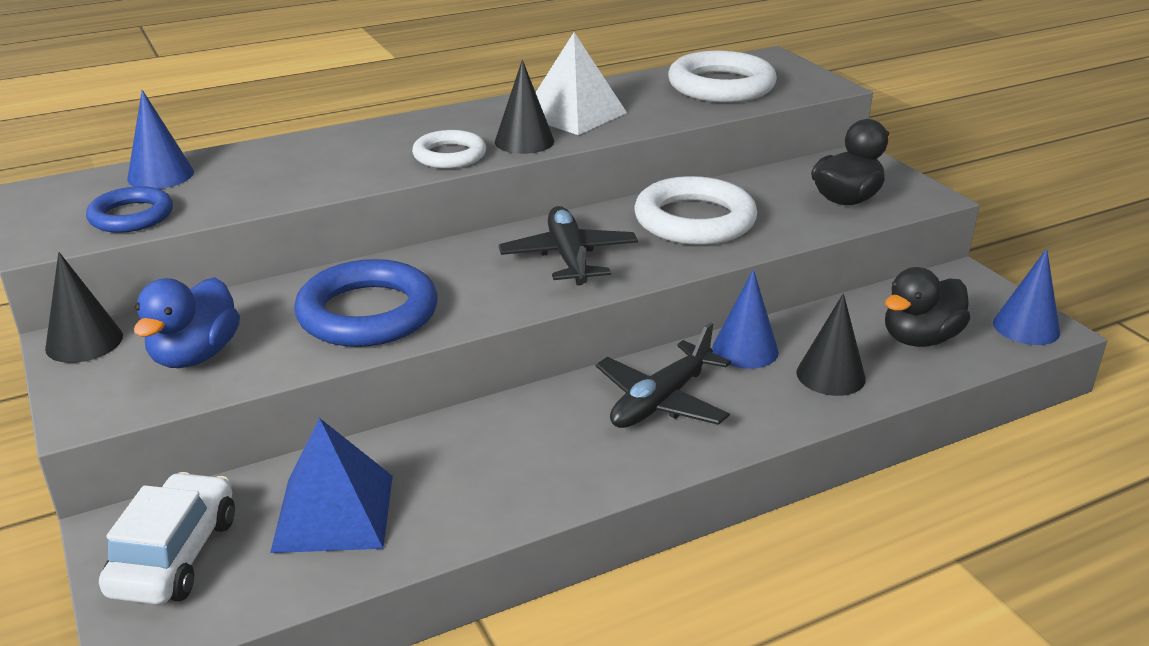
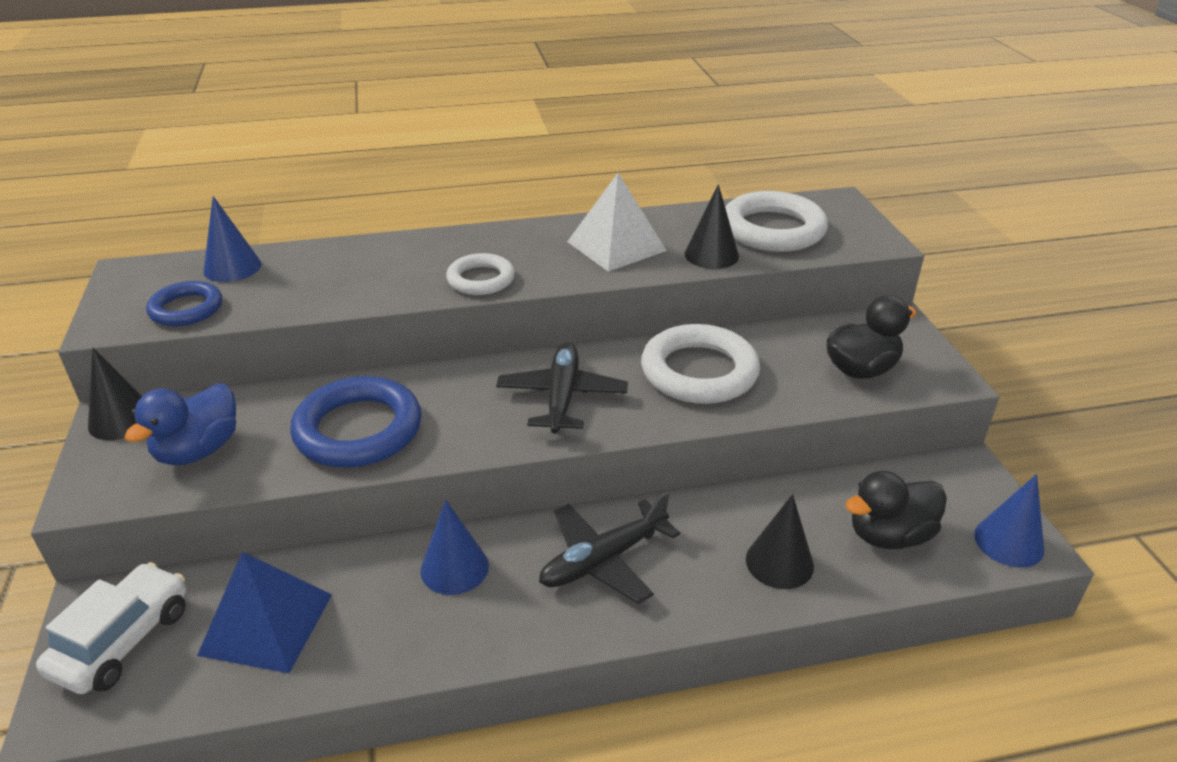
camera: 15 degrees right, 5 degrees up
(524, 141) = (555, 272): black cone -> black cone (711, 255)
(745, 350) = (708, 515): blue cone -> blue cone (454, 568)

